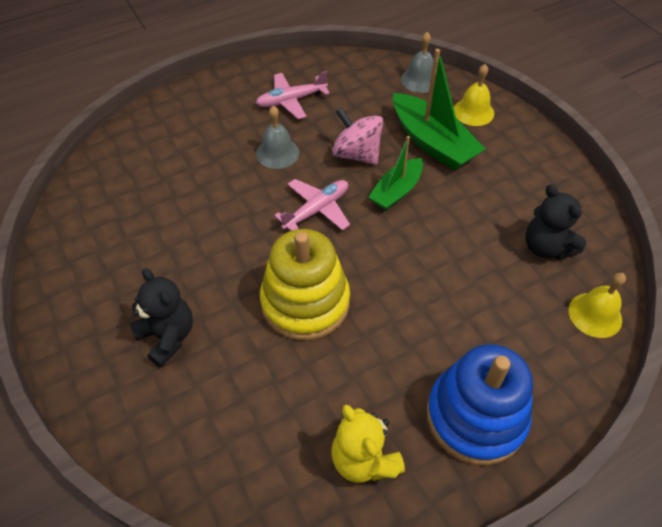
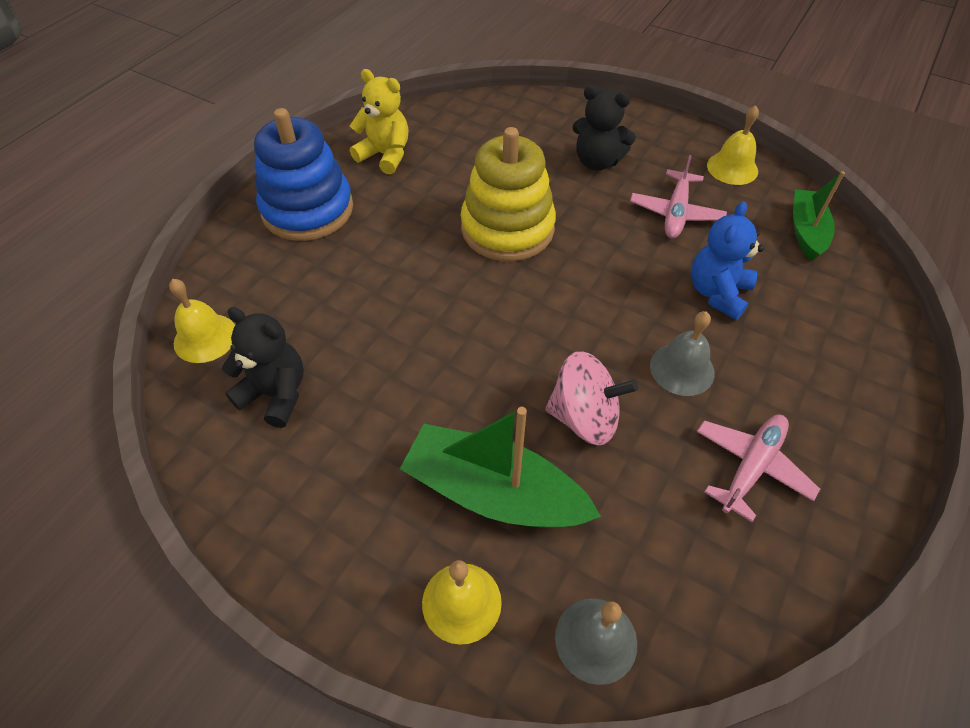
camera: 150 degrees right, 0 degrees up
(69, 270) = (732, 168): none -> yellow bell
(206, 182) = (717, 293): none -> blue teddy bear
(317, 210) = (570, 318): pink plane -> pink plane (676, 213)
(396, 191) = (496, 385): green boat -> green boat (806, 231)

